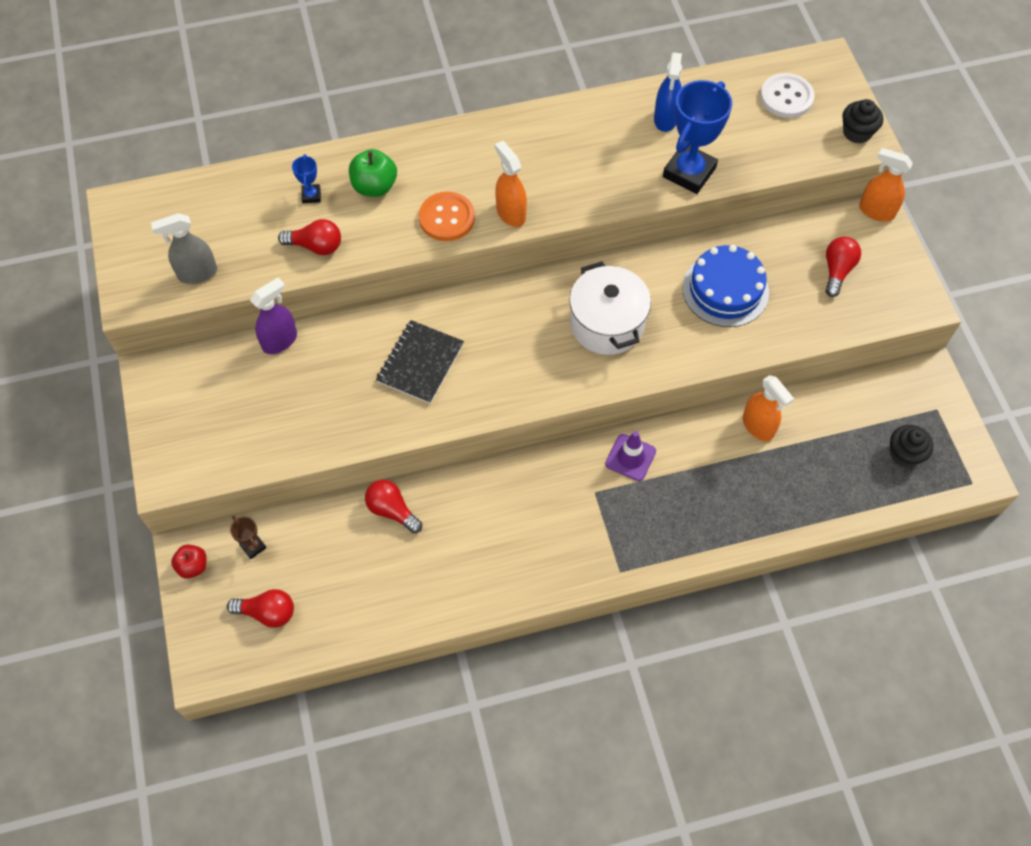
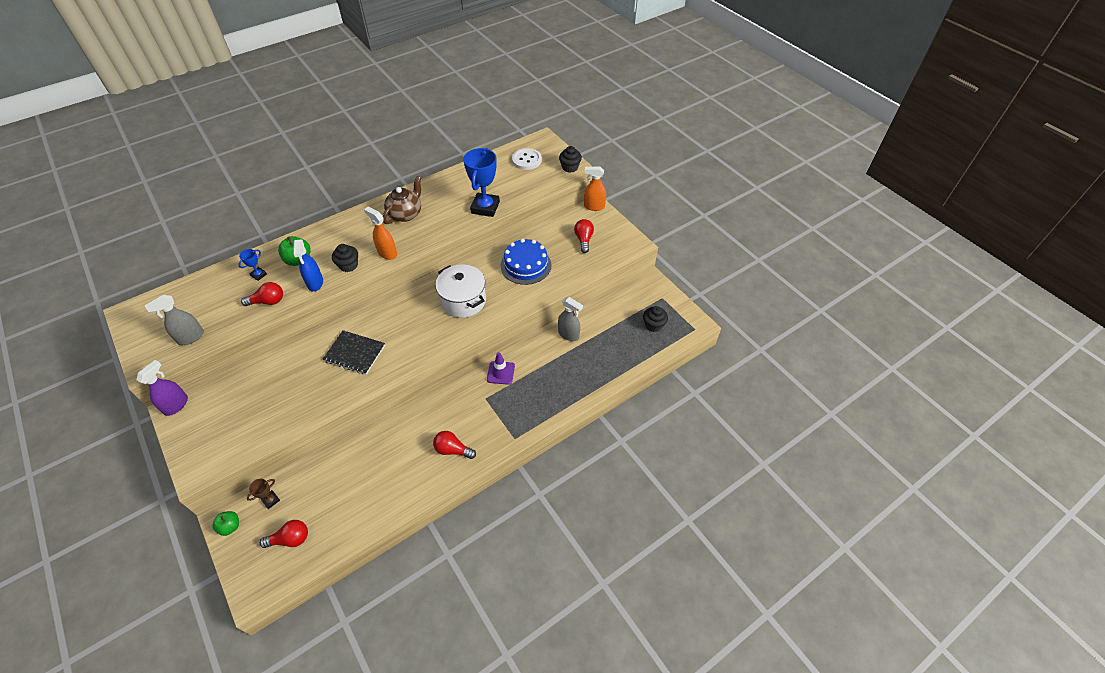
camera: 20 degrees left, 10 degrees down
(193, 566) = (230, 526): red apple -> green apple
(253, 546) = (271, 500): brown trophy -> brown trophy turned 75 degrees counterclockwise
(280, 341) = (259, 366): purple spray bottle -> purple spray bottle (176, 405)
(311, 195) = (259, 275): blue trophy -> blue trophy turned 60 degrees clockwise
(392, 510) = (360, 448): red light bulb -> red light bulb (452, 450)
(420, 363) = (355, 353): black notebook -> black notebook turned 75 degrees counterclockwise
(447, 218) = (348, 265): orange button -> black cupcake
(557, 148) = (405, 214): none -> brown teapot
(665, 119) = (463, 185): blue spray bottle -> blue spray bottle (315, 283)
(758, 426) = (568, 334): orange spray bottle -> grey spray bottle

